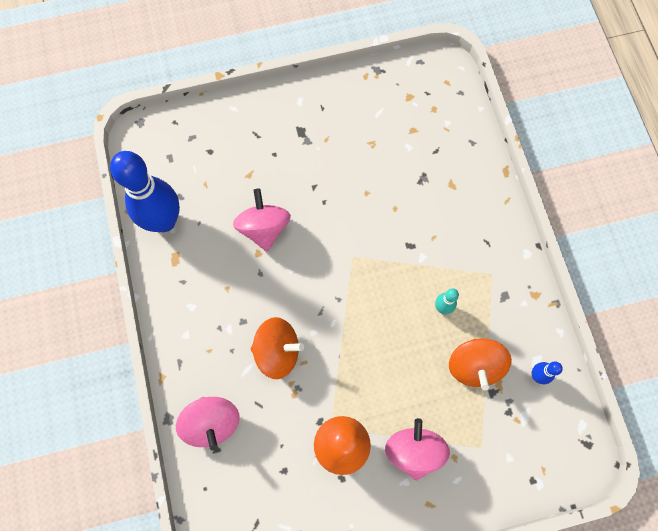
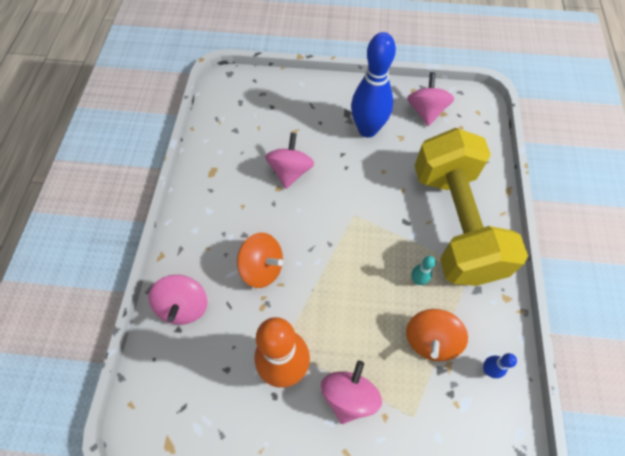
camera: 20 degrees right, 10 degrees down
(164, 221) = (216, 143): blue bowling pin -> blue bowling pin (367, 130)
(389, 100) = (426, 111): none -> pink spinning top
(461, 229) = (454, 223): none -> yellow dumbbell

